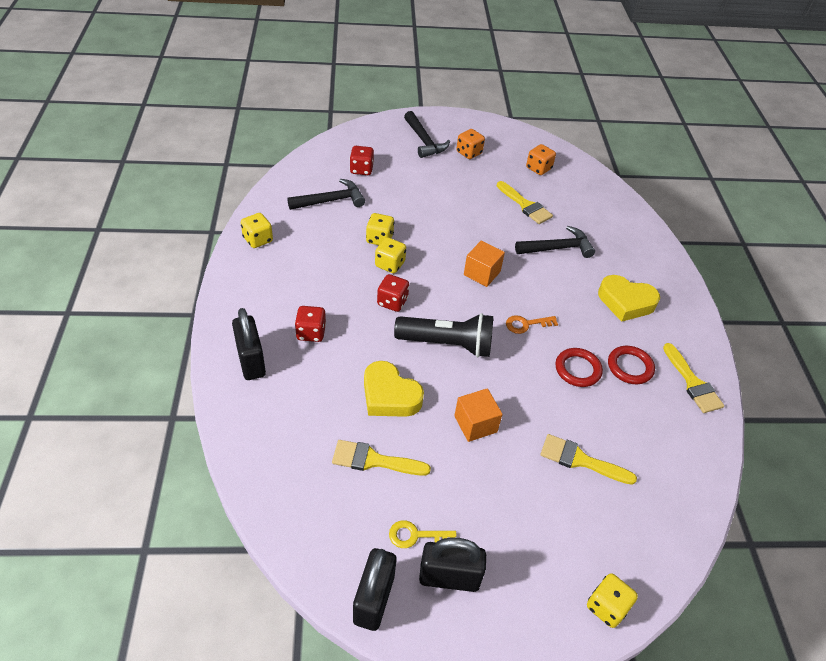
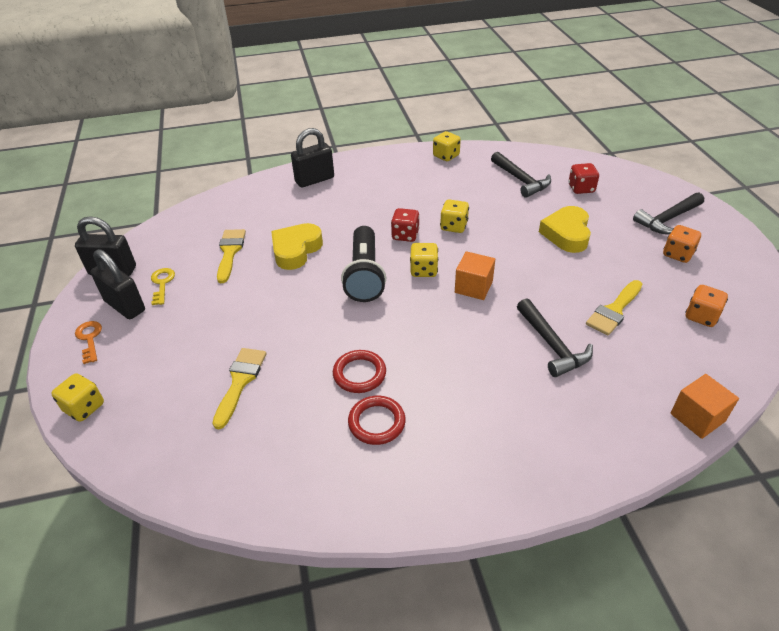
camera: 85 degrees right, 5 degrees down
(311, 333) = (352, 200): red dice -> none
(379, 239) = (485, 215): yellow dice -> yellow dice (423, 270)
(449, 577) = (125, 306): black padlock -> black padlock turned 45 degrees counterclockwise
(475, 424) = (274, 304): orange cube -> orange cube (697, 417)
(526, 324) = (412, 327): orange key -> orange key (89, 339)
(626, 302) = (487, 417): yellow heart -> yellow heart (566, 234)
(692, 383) = (368, 491): yellow brush -> none

